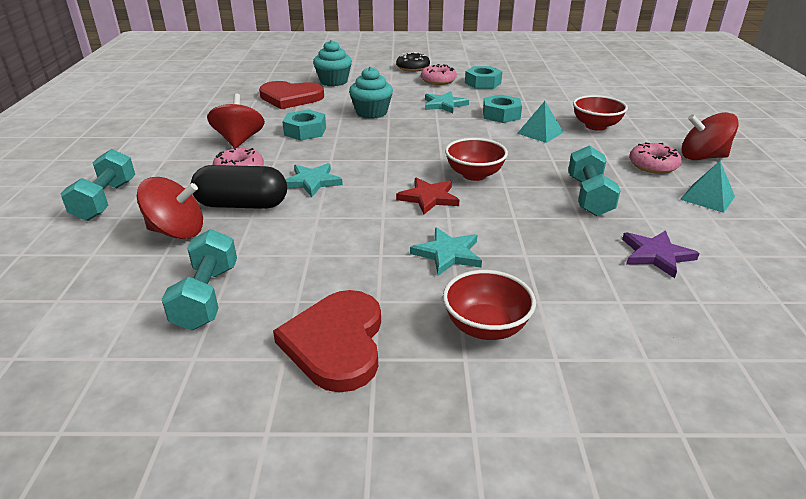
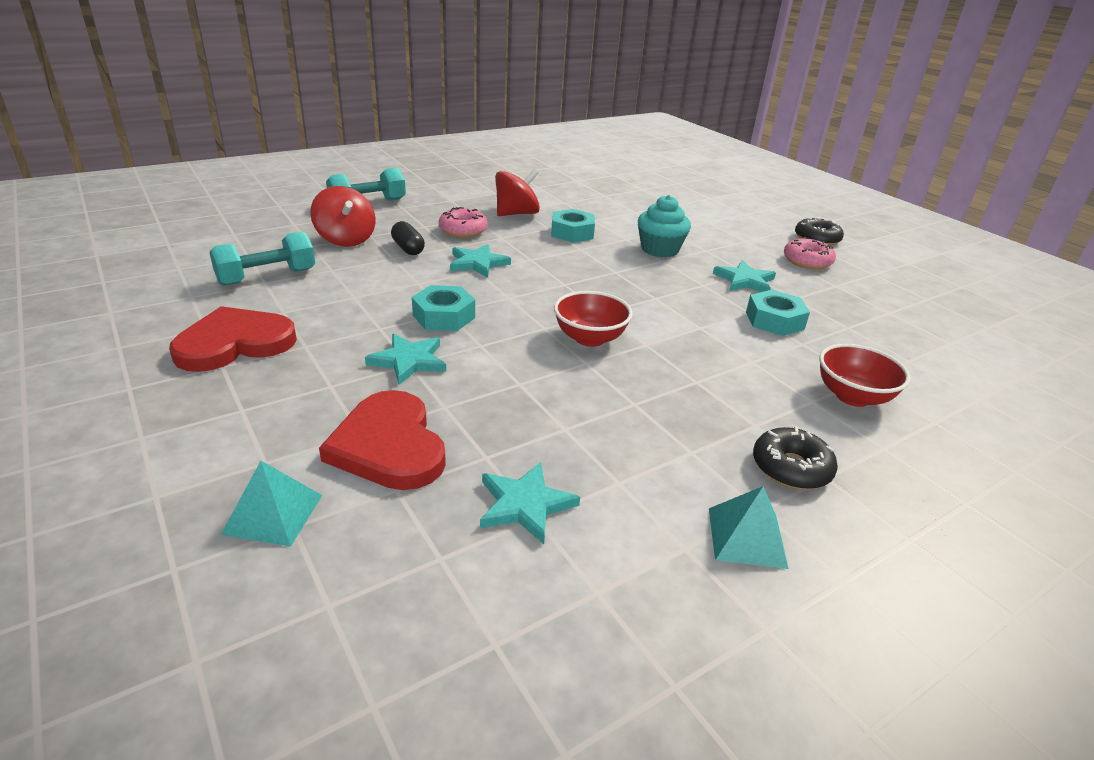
camera: 55 degrees right, 0 degrees up
(242, 205) = (408, 248): black capsule -> black capsule, size x0.58
(290, 98) = (633, 206): red heart -> red heart (389, 445)
(333, 81) = (703, 213): turquoise cupcake -> none
(429, 198) = (508, 325): red star -> none
(483, 83) = (851, 288): turquoise nut -> turquoise nut (444, 316)
(485, 327) = (295, 410): red bowl -> none
(540, 133) = (763, 357): turquoise pyramid -> turquoise pyramid (273, 514)
(589, 196) = (627, 426): turquoise dumbbell -> none
(653, 165) = (791, 468): pink donut -> black donut
(656, 255) = (525, 505): purple star -> turquoise star
(702, 157) = (892, 517): red spinning top -> none

